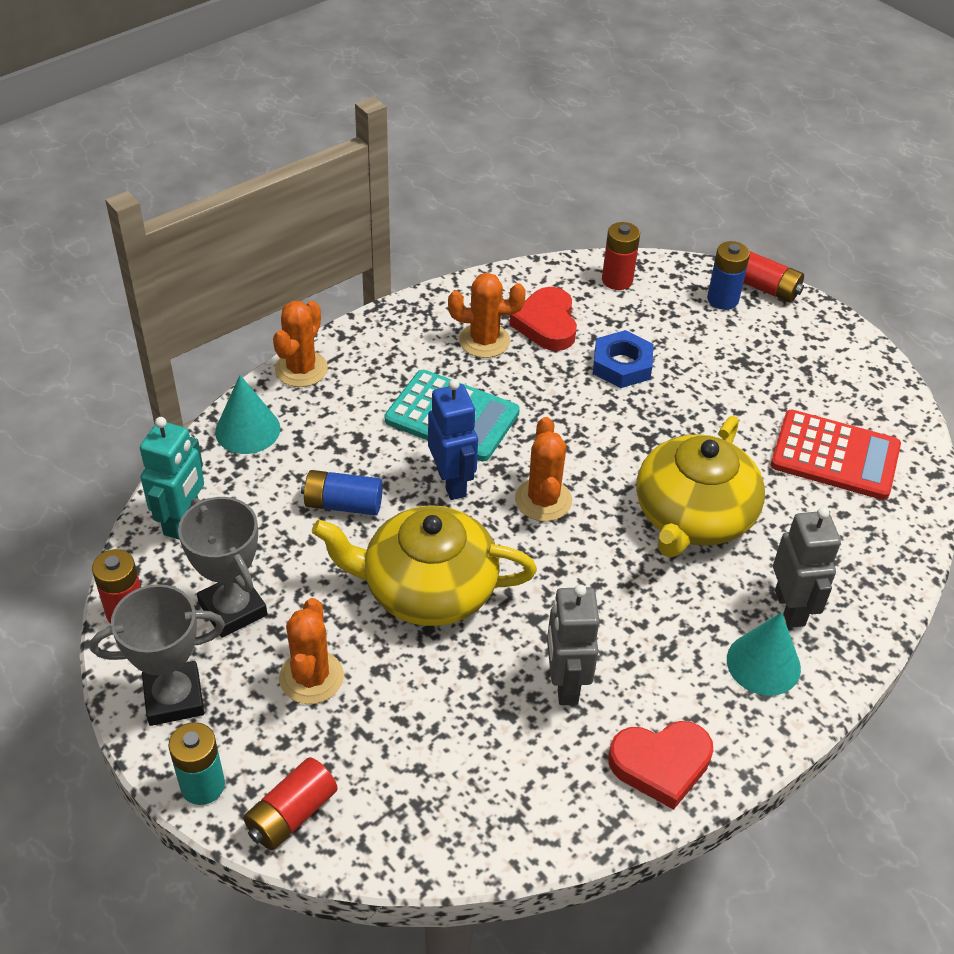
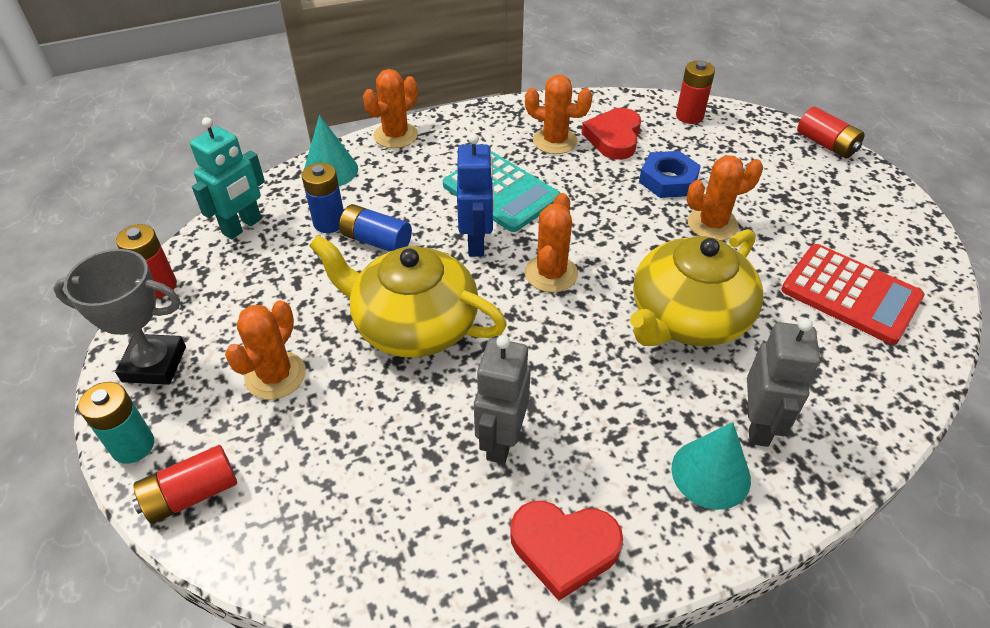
camera: 20 degrees right, 0 degrees up
(233, 609) = (242, 303): grey trophy -> none
(683, 408) = (712, 224): none -> orange cactus
(722, 299) = (781, 146): blue battery -> blue battery (329, 222)

